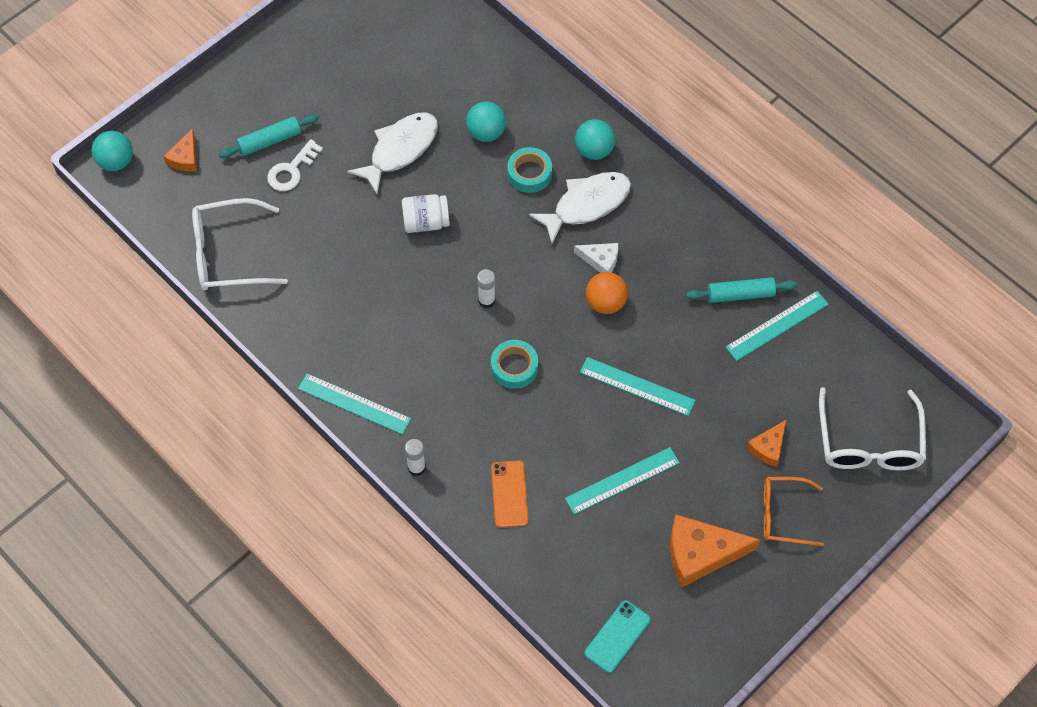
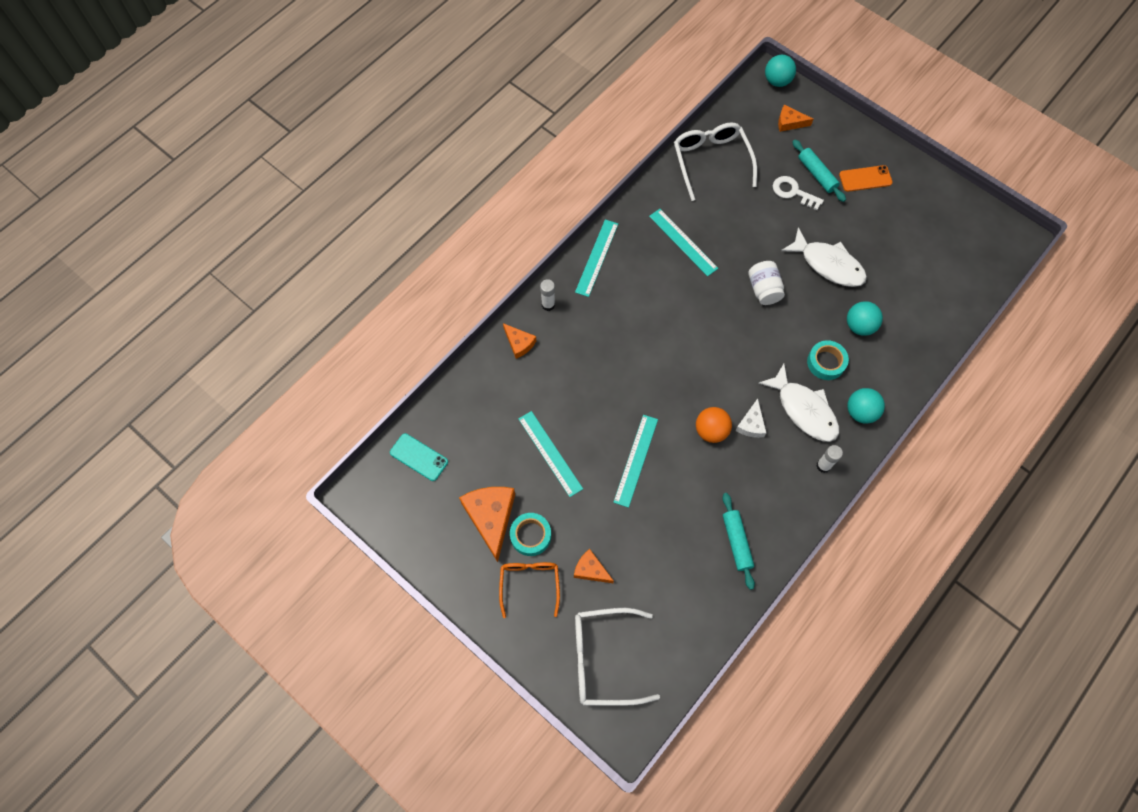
camera: 85 degrees right, 5 degrees up
(468, 506) = (519, 343): none -> orange cheese
(486, 300) = (699, 340): white glue stick -> white glue stick (823, 466)
(509, 494) = (531, 371): orange phone -> orange phone (865, 179)
(514, 367) = (641, 365): turquoise tape -> turquoise tape (530, 535)
(777, 325) = (710, 575): turquoise ruler -> turquoise ruler (683, 242)

